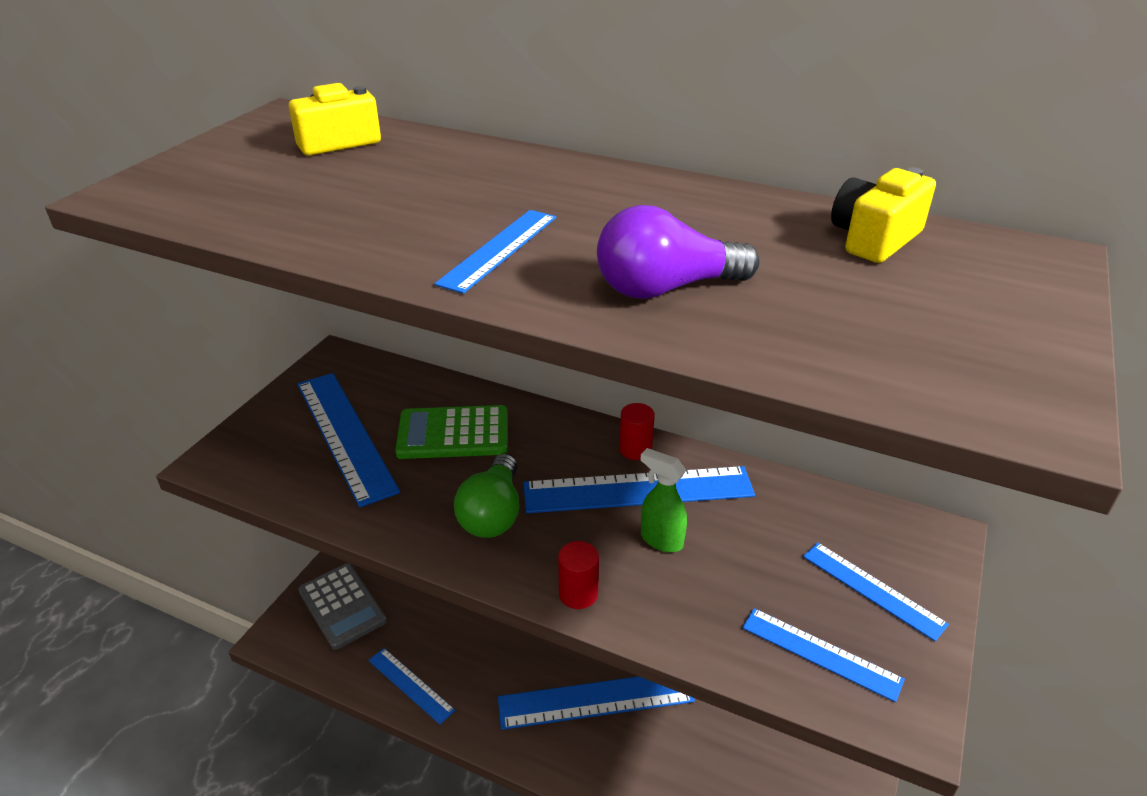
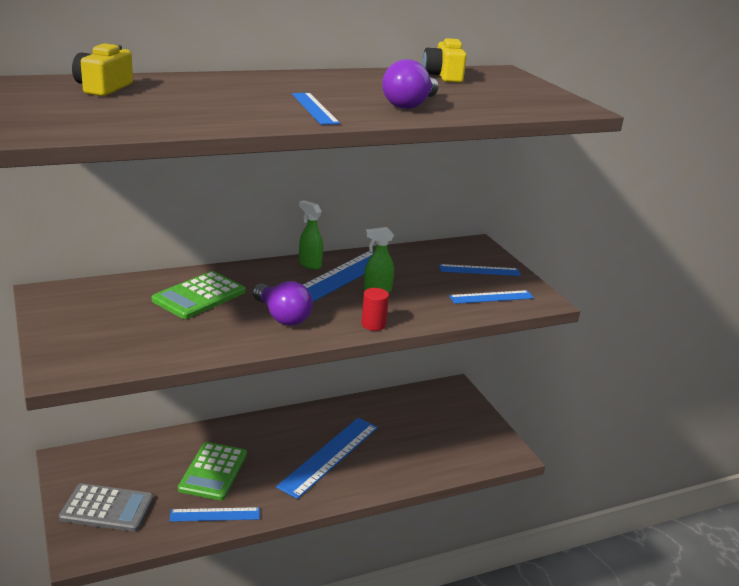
camera: 50 degrees left, 10 degrees down
(345, 435) = (130, 323): blue ruler -> none
(465, 631) = (213, 471): none -> green calculator
(493, 513) = (282, 316): green light bulb -> purple light bulb
(635, 449) = (309, 264): red cylinder -> green spray bottle

